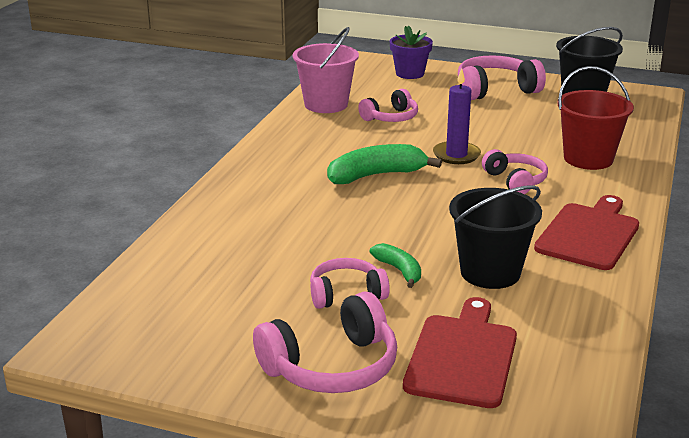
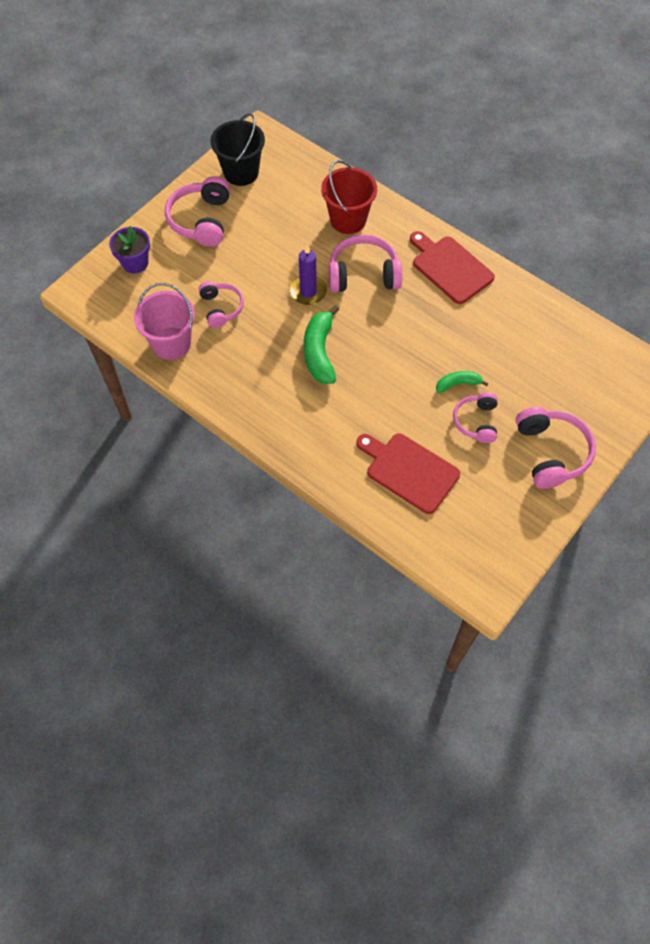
camera: 70 degrees left, 35 degrees up
(462, 357) = (559, 386): red cutting board -> red cutting board (409, 471)
(490, 272) = (477, 337): black bucket -> none
(515, 181) = (363, 274): pink headphones -> pink headphones, size x1.57

